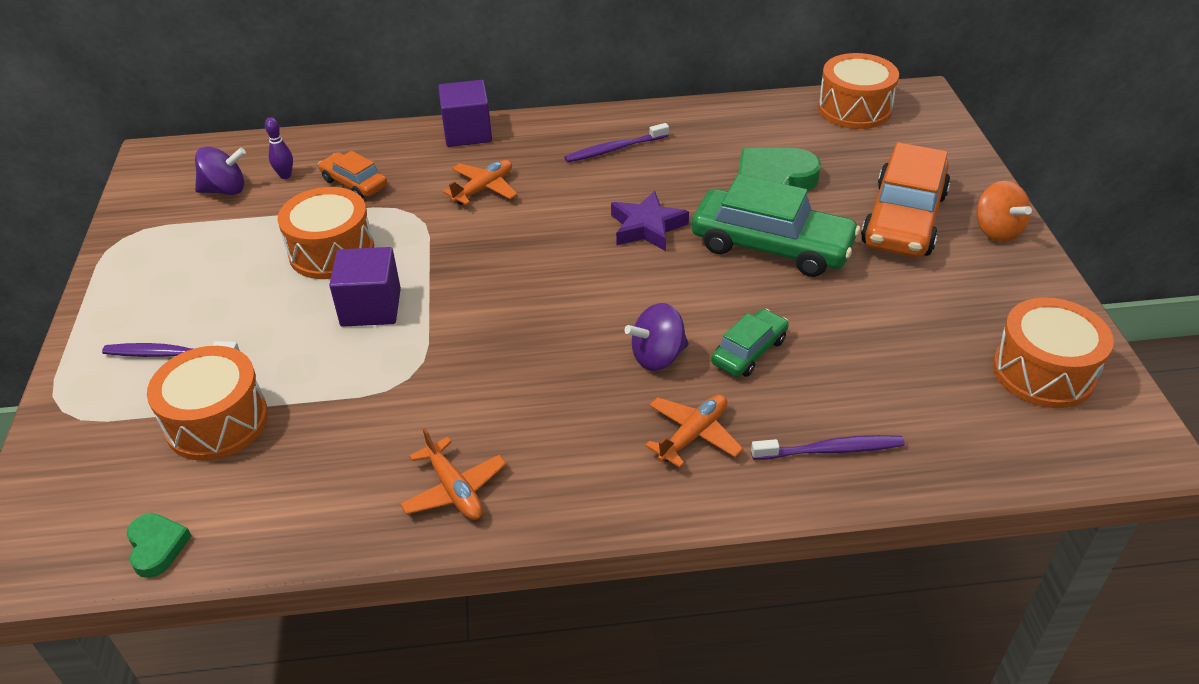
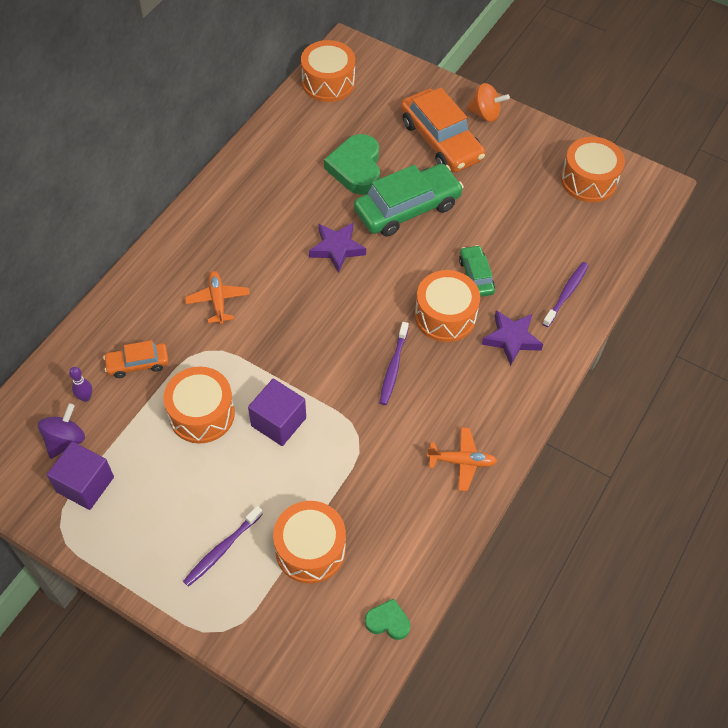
camera: 55 degrees left, 15 degrees up
(467, 133) = (146, 272): purple cube -> purple cube (85, 484)
(614, 149) = (246, 213): purple toothbrush -> purple toothbrush (393, 367)
(657, 357) = (445, 316): purple spinning top -> orange drum
(693, 435) = (511, 339): orange plane -> purple star

